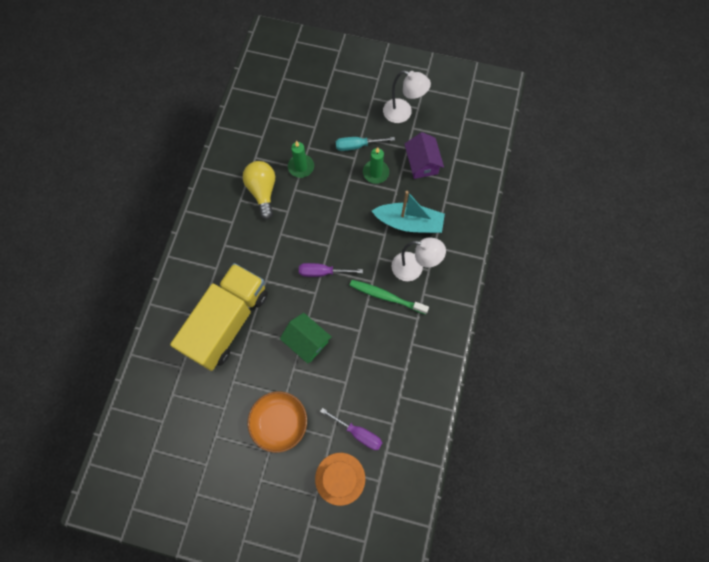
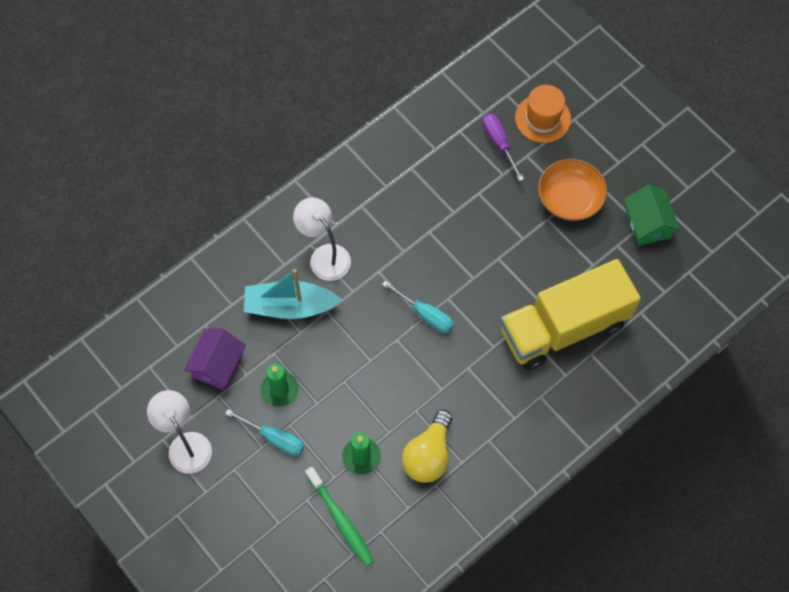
camera: 145 degrees left, 5 degrees down
(307, 341) = (491, 255): green house -> green house (648, 224)
(322, 272) = (425, 314): purple screwdriver -> turquoise screwdriver
(386, 296) = (376, 246): green toothbrush -> green toothbrush (341, 520)
(409, 223) = (290, 306): turquoise boat -> turquoise boat turned 45 degrees counterclockwise

